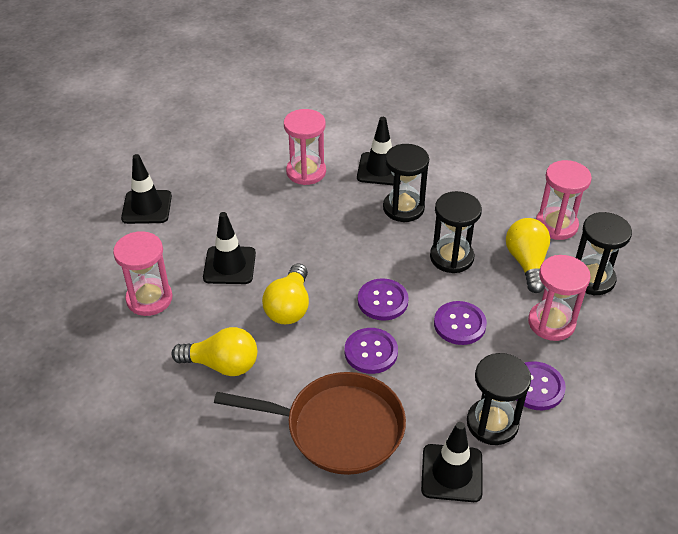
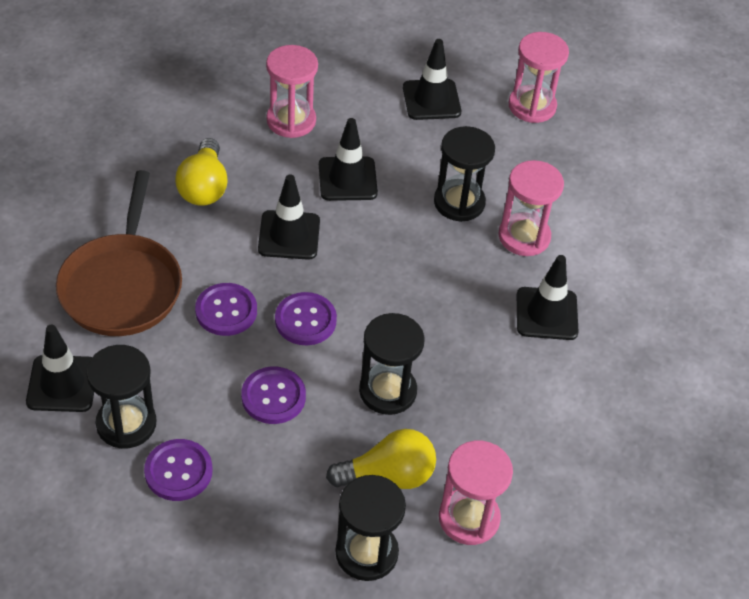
camera: 80 degrees right, 5 degrees up
(289, 307) = (289, 235): yellow light bulb -> black traffic cone
(403, 208) = (473, 340): black hourglass -> black hourglass (459, 202)
(551, 323) = (282, 496): pink hourglass -> pink hourglass (532, 106)

